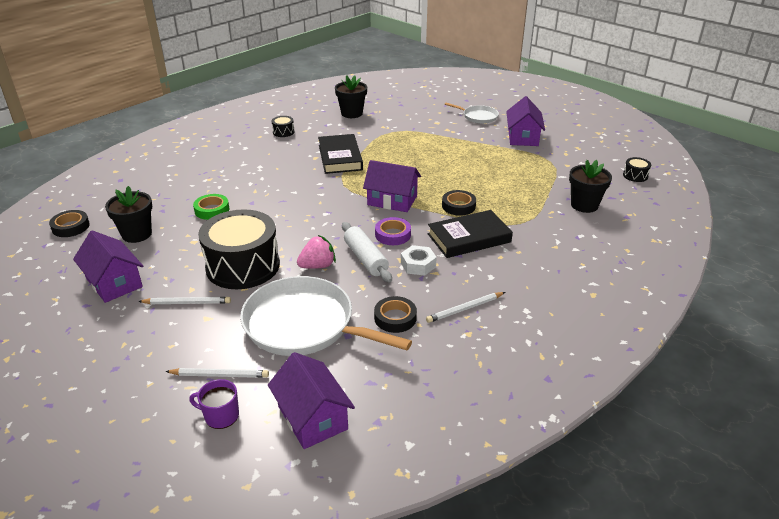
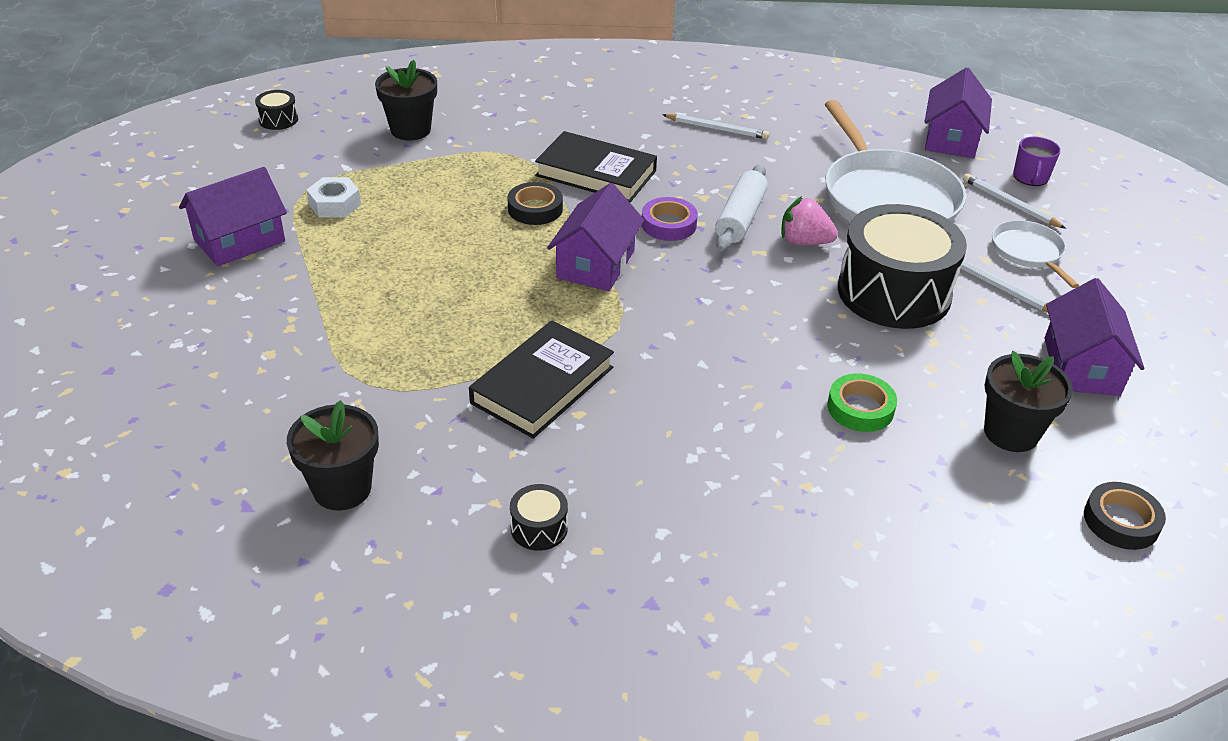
camera: 135 degrees left, 5 degrees up
(221, 415) = (1030, 177): purple mug -> purple mug turned 45 degrees clockwise
(392, 200) = (595, 264): purple house -> purple house turned 45 degrees clockwise
(395, 318) = (791, 156): black tape -> none
(418, 265) = (695, 182): white nut -> white nut (335, 204)
(478, 117) = (191, 319): white pan -> white pan (1028, 252)

